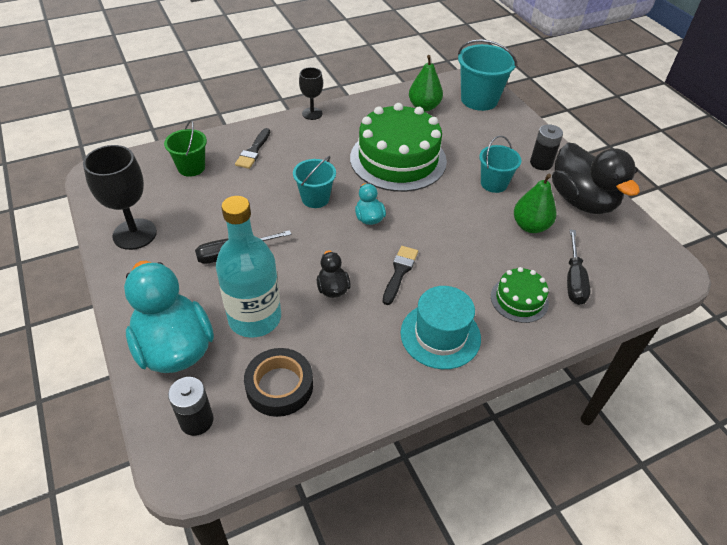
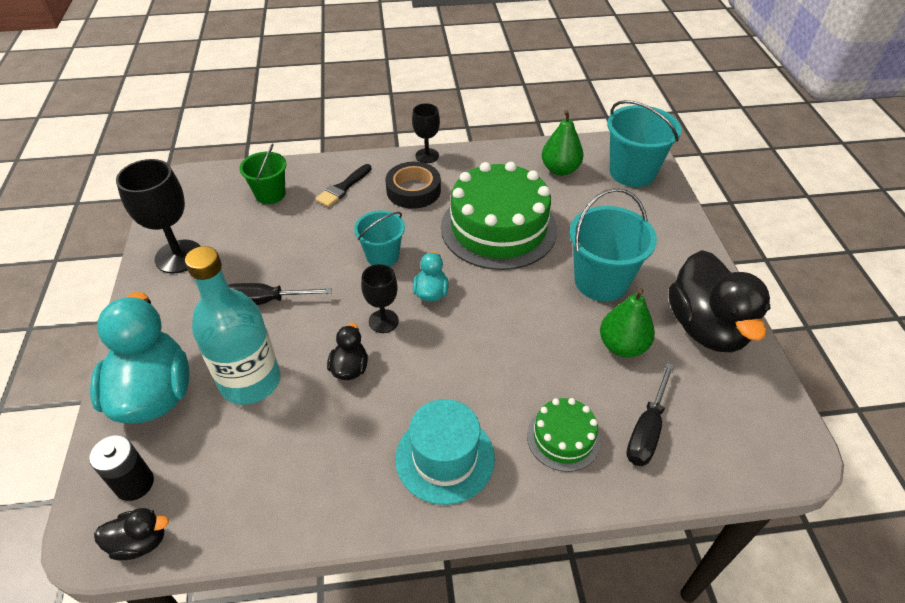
camera: 20 degrees right, 0 degrees up
(227, 462) = (140, 542): none -> black duck
(279, 386) = (237, 469): black tape -> black tape (413, 190)
(342, 248) = (383, 321): none -> black goblet
(399, 272) = (434, 366): black brush -> none
(494, 183) = (601, 281): turquoise bucket -> turquoise bucket, size x1.59
(541, 163) = (674, 267): black battery -> none

